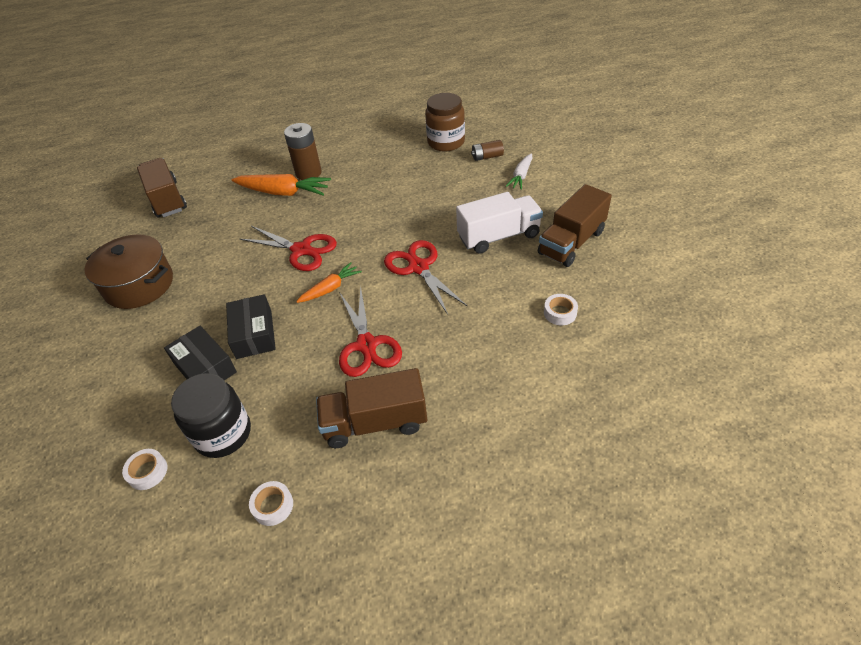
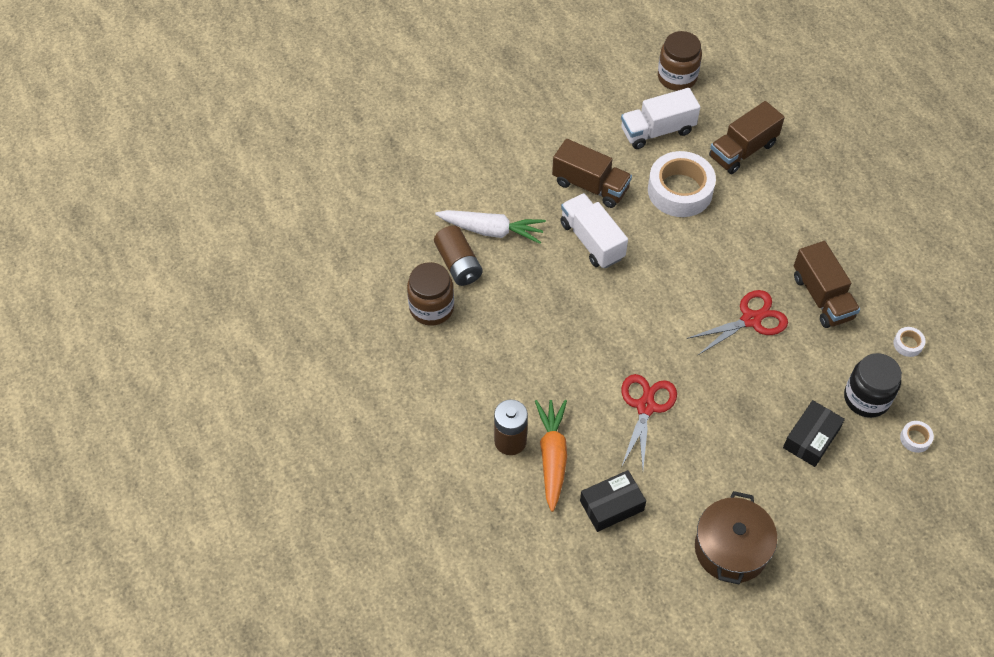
camera: 105 degrees left, 10 degrees up
(167, 199) = (586, 590): brown truck -> brown truck (742, 150)
(254, 334) = (764, 412): black box -> black box (611, 505)
(330, 288) = (693, 365): orange carrot -> none
(418, 267) = (648, 298): red scissors -> none
(487, 157) = (458, 264): brown battery -> brown battery, size x1.69
(521, 176) = (491, 230): white carrot -> white carrot, size x1.69
(560, 313) = (680, 190): white tape -> white tape, size x2.41
(656, 306) = (657, 131): none -> white truck
(756, 339) = (677, 77): none -> brown jar

